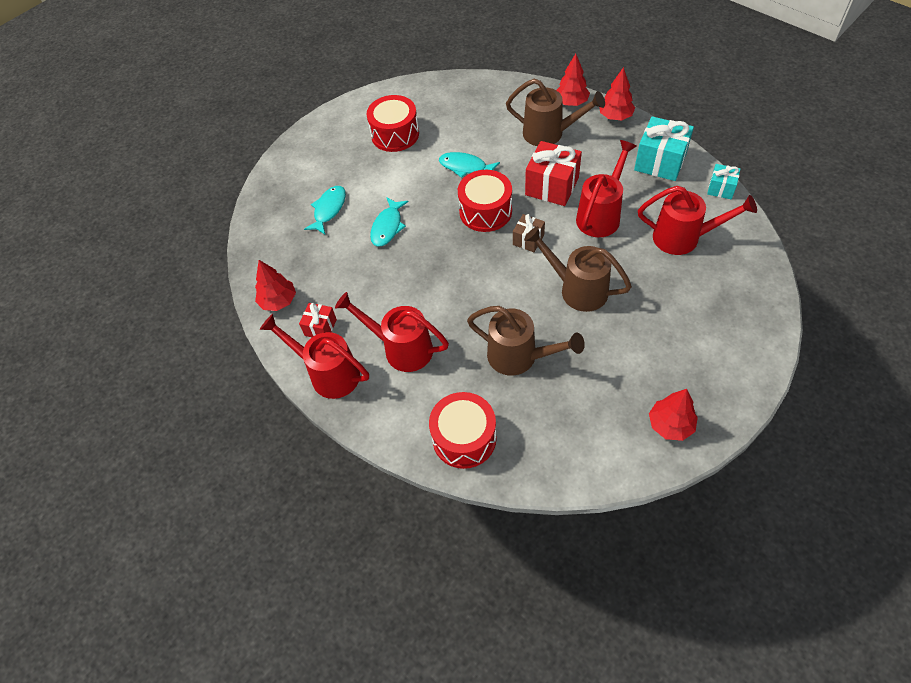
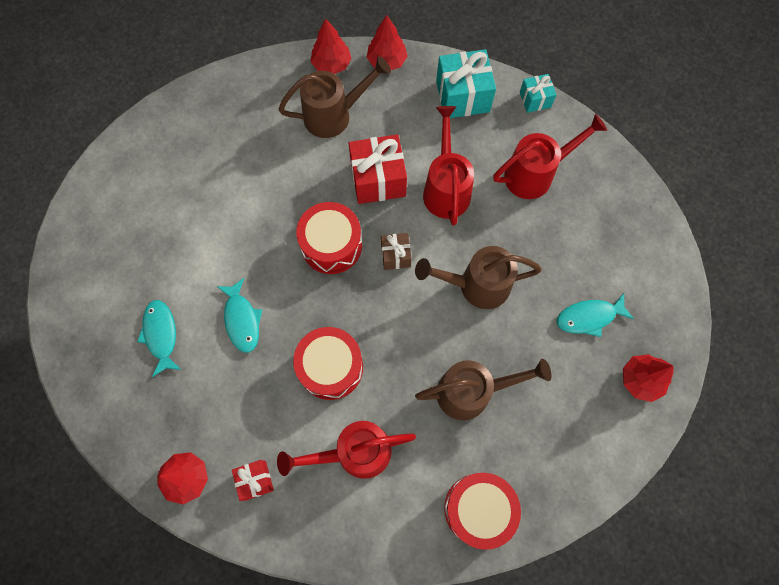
camera: 40 degrees left, 15 degrees up
(328, 373) = (301, 526): red watering can -> none
(395, 134) = (168, 199): red drum -> red drum (330, 367)
(465, 167) = (274, 201): turquoise fish -> turquoise fish (589, 317)

